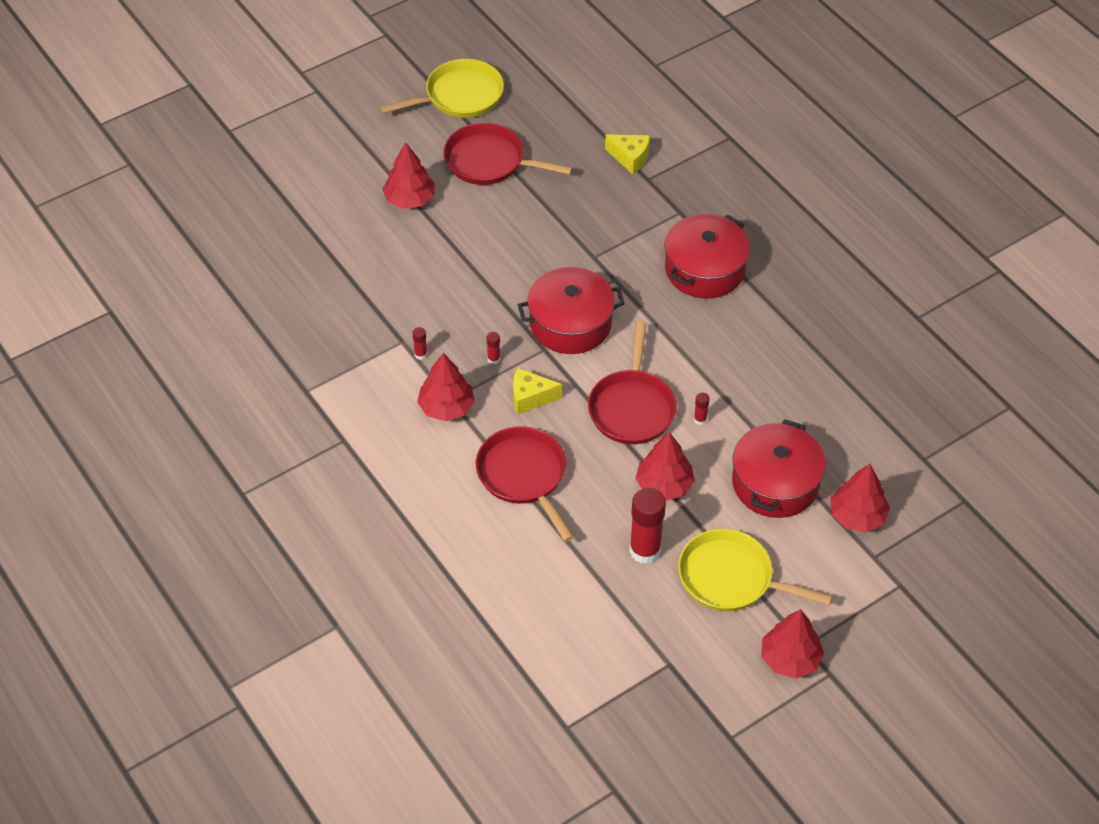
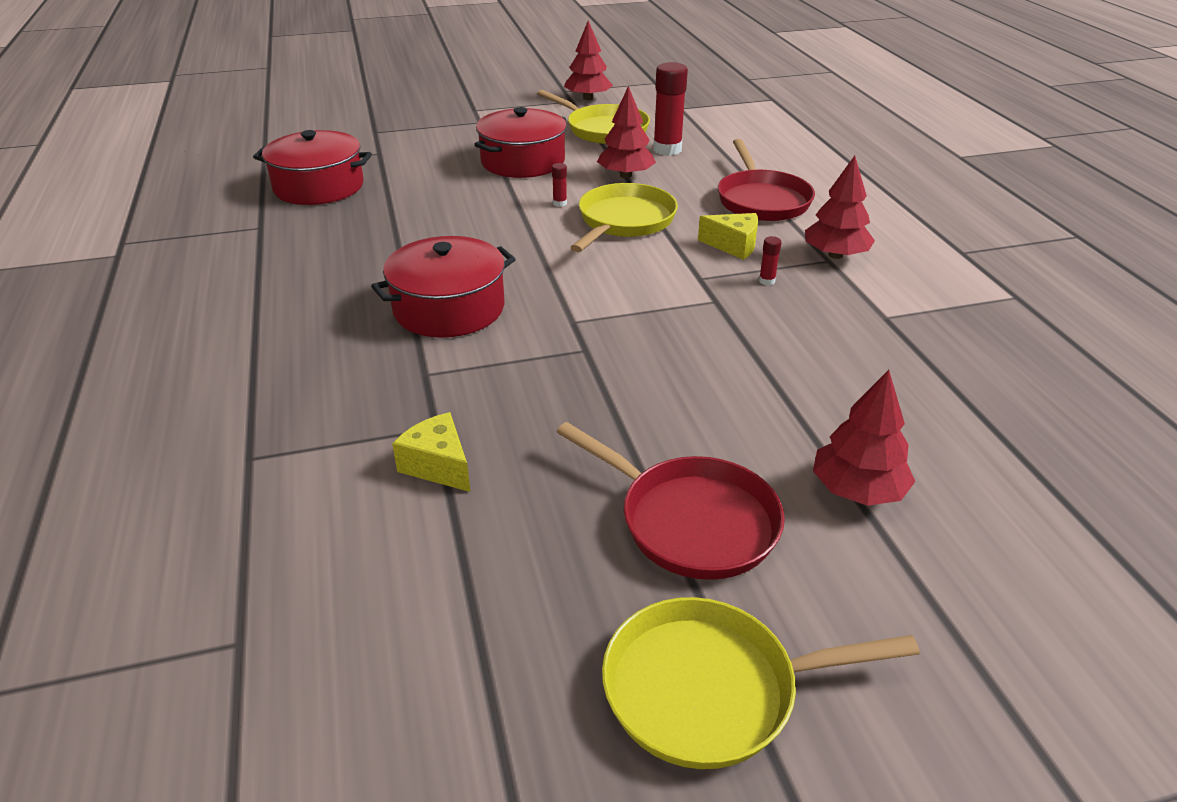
camera: 160 degrees left, 15 degrees down
(420, 354) = (861, 301): red glue stick -> none
(570, 323) = (656, 293): red pot -> red pot (319, 187)
(632, 407) = (624, 221): red pan -> yellow pan
(857, 516) = (471, 138): red tree -> none

